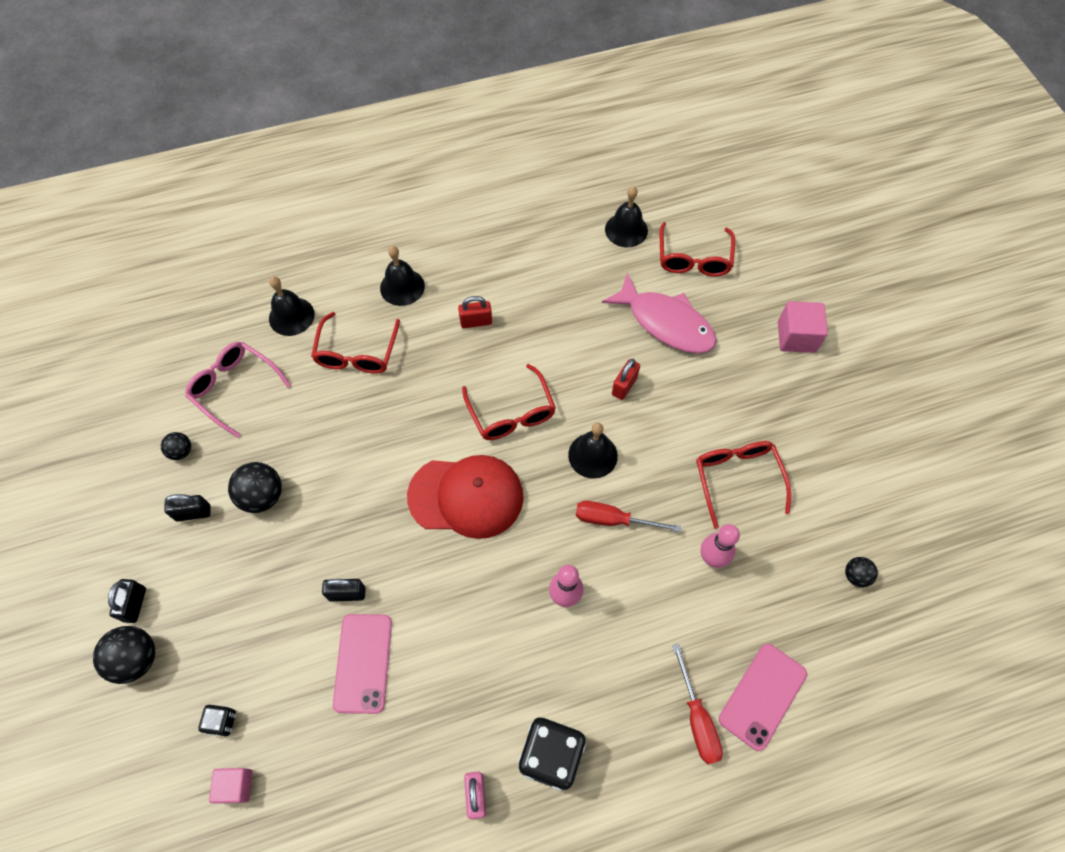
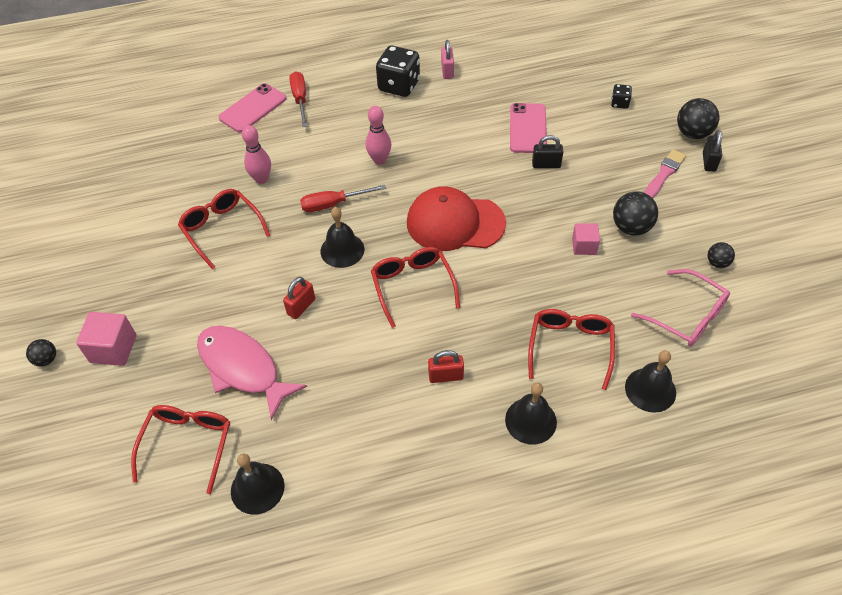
camera: 175 degrees left, 10 degrees down
(193, 513) = (687, 217): black padlock -> none
(200, 580) = (663, 174): none -> pink brush
(236, 786) = (600, 77): pink cube -> pink cube (584, 246)
(613, 520) = (333, 204): red screwdriver -> red screwdriver turned 150 degrees clockwise
(737, 479) = (222, 229): red glasses -> red glasses turned 150 degrees clockwise
(855, 576) = (156, 166): black ball -> black ball (46, 359)

